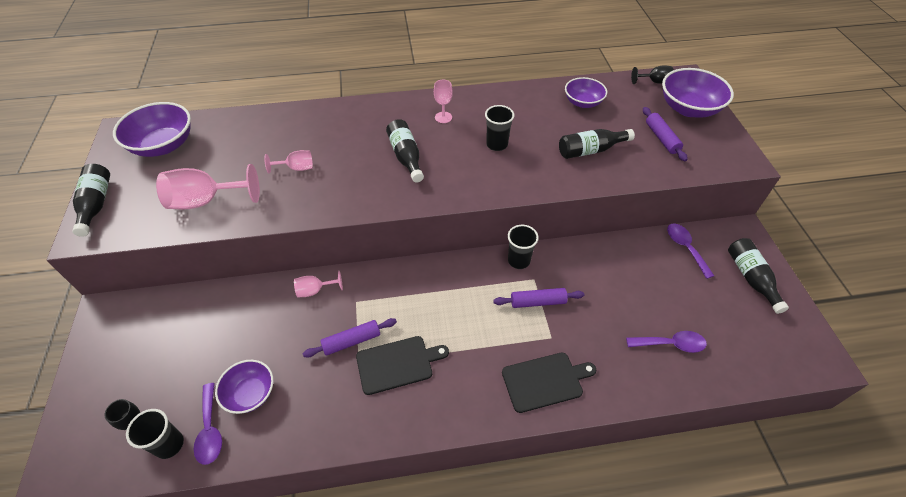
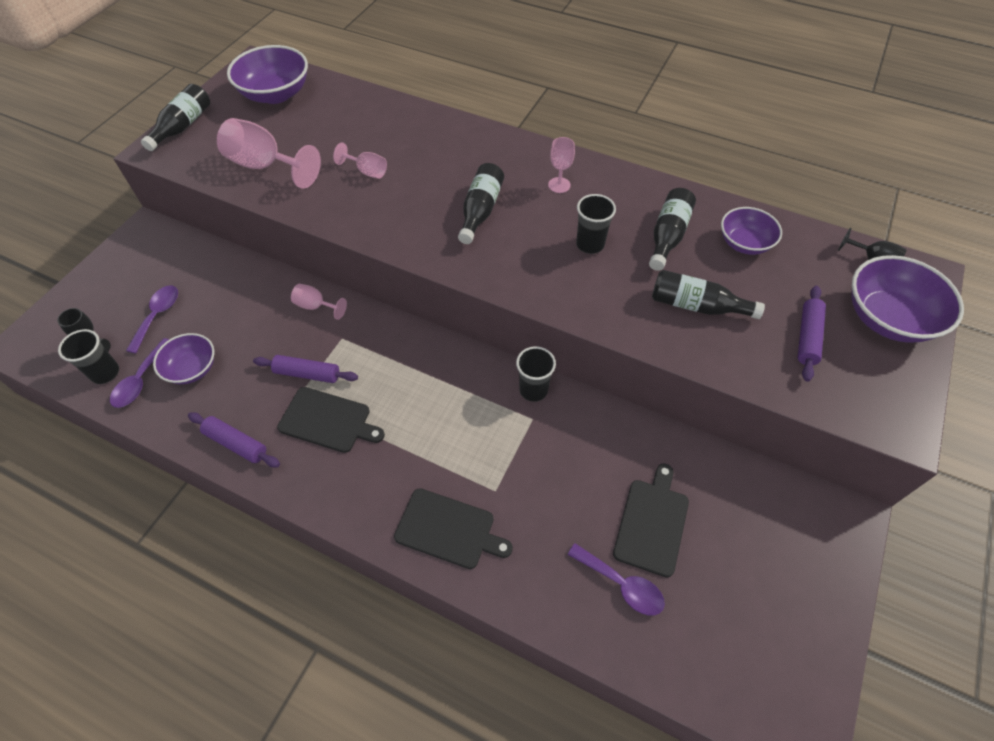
camera: 35 degrees right, 5 degrees up
(538, 302) = (514, 445): purple rolling pin -> purple rolling pin (236, 443)
(655, 297) = (652, 523): none -> black cutting board
(685, 248) = (747, 491): purple spoon -> purple spoon (158, 316)
(751, 278) = (802, 578): black bottle -> black bottle (668, 236)

